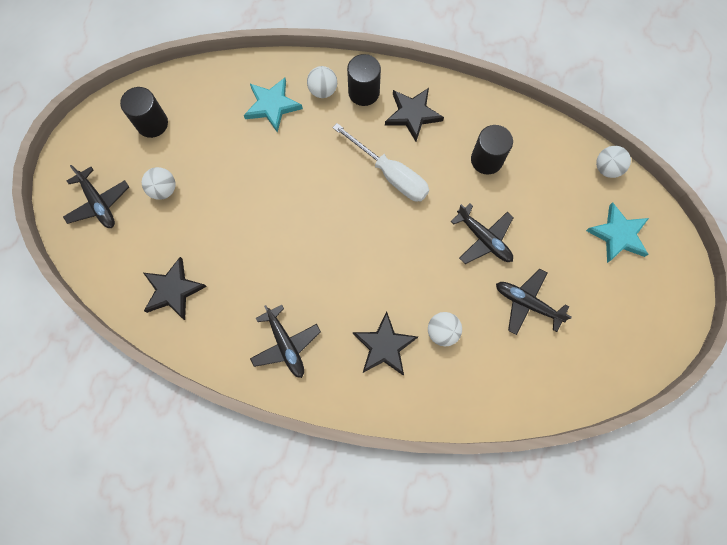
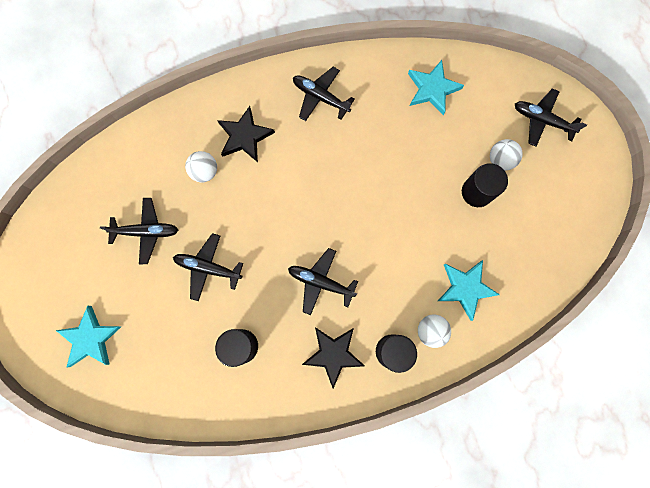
camera: 150 degrees right, 5 degrees up
(152, 123) = (555, 210): black cylinder -> black cylinder (477, 192)
(173, 290) = (432, 89): black star -> turquoise star
(390, 174) = (320, 282): white screwdriver -> black plane
(607, 168) = (125, 402): white ball -> none

